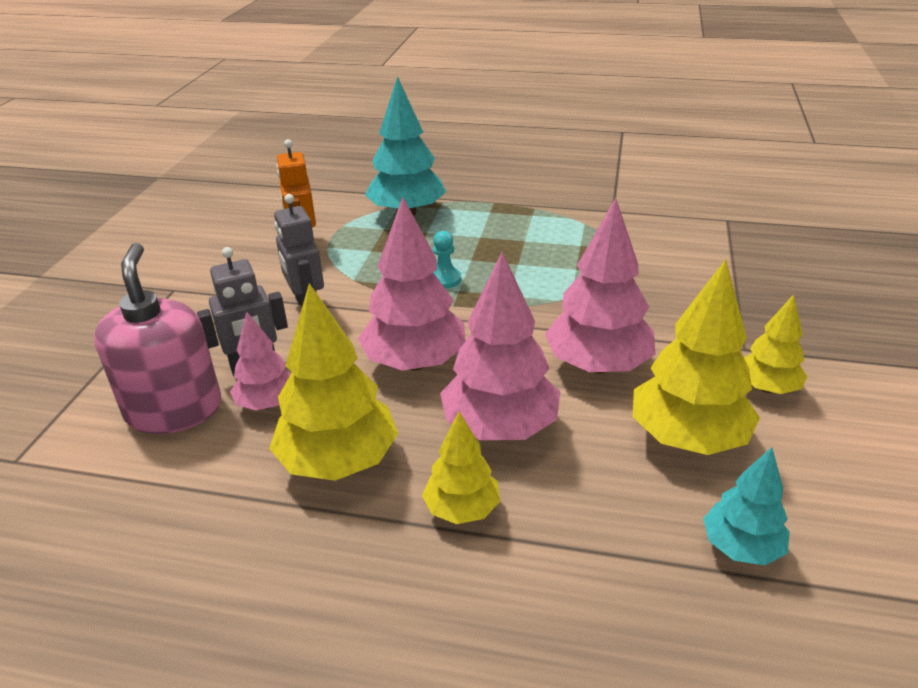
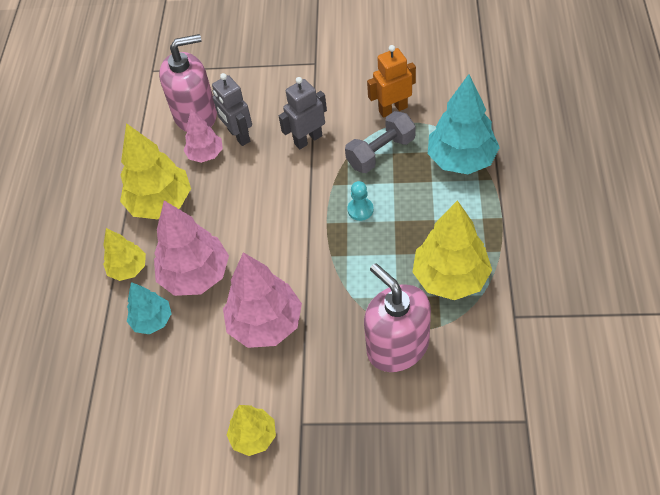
camera: 85 degrees right, 20 degrees up
(365, 257) = (381, 152): none -> grey dumbbell
(415, 362) = (254, 216): pink tree -> none
(641, 275) = (397, 346): none -> pink soap dispenser
(687, 438) = (195, 382): yellow tree -> yellow tree (450, 277)
(741, 547) = (106, 410): turquoise tree -> turquoise tree (152, 320)

